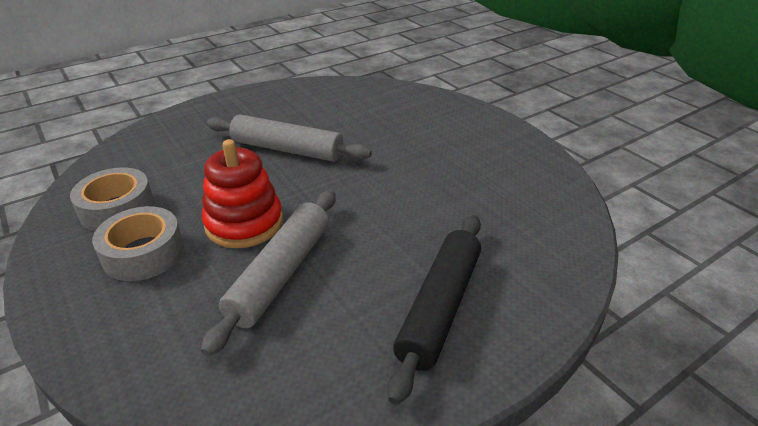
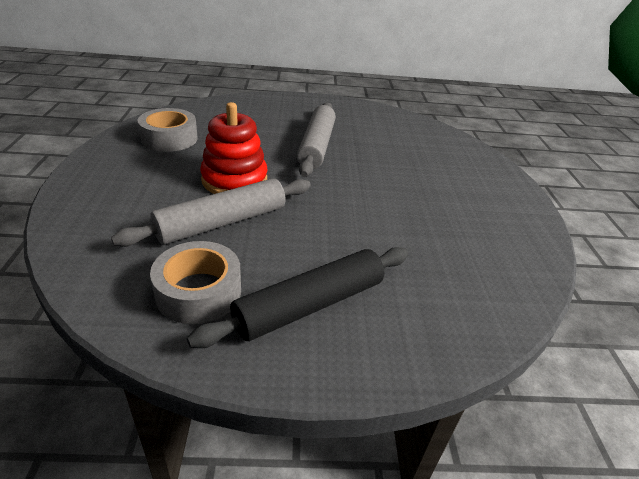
camera: 30 degrees right, 0 degrees up
(143, 253) = (155, 170): grey tape -> grey tape (199, 292)
(287, 149) = (316, 146): grey rolling pin -> grey rolling pin turned 45 degrees clockwise

